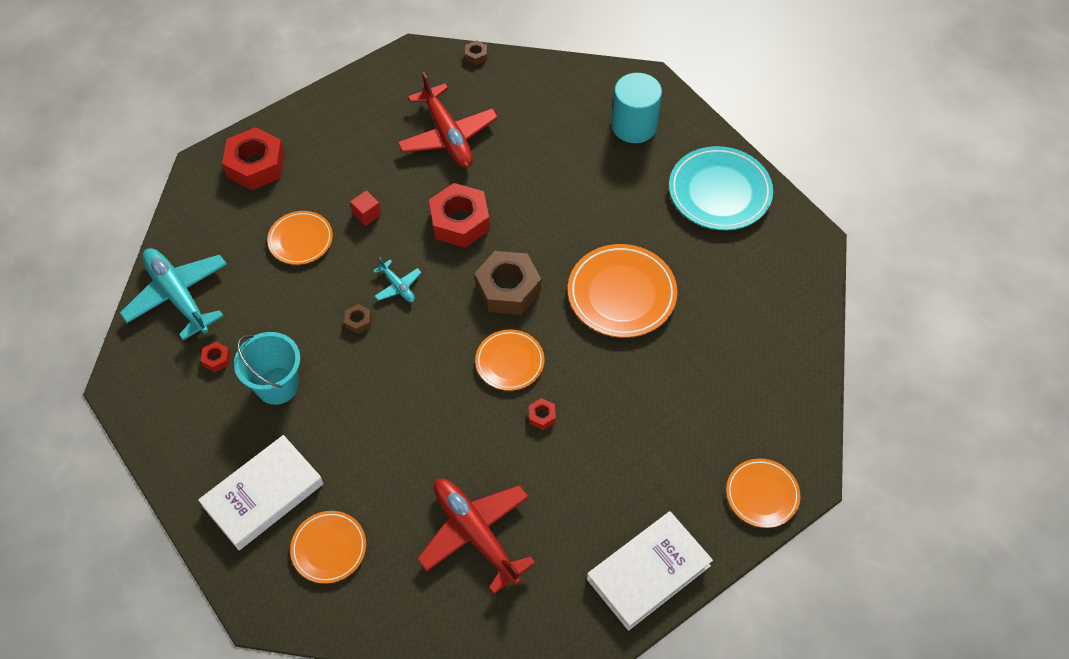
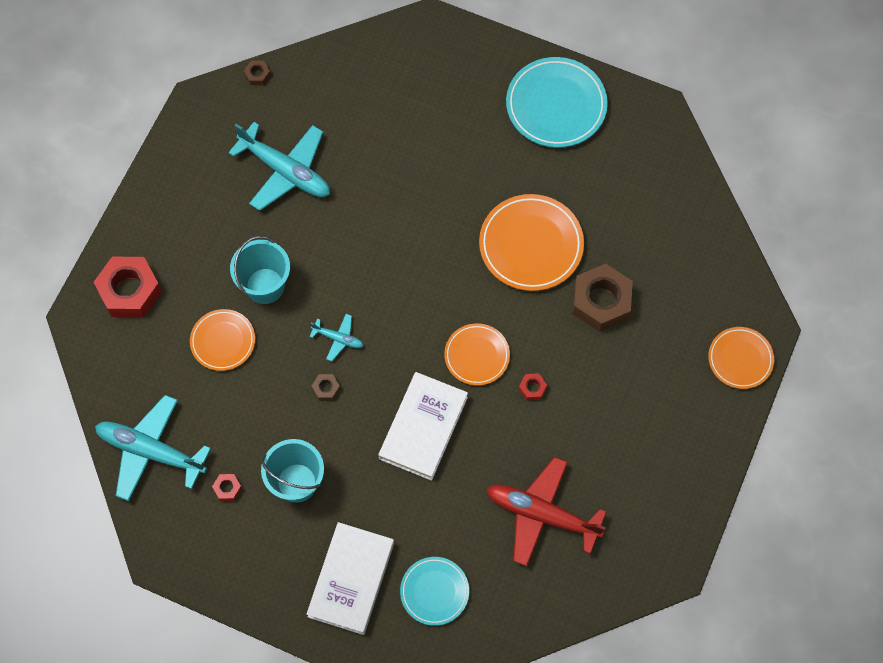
camera: 30 degrees left, 10 degrees up
(329, 548) = (434, 592): orange plate -> turquoise plate
(367, 214) = (265, 286): red cube -> turquoise bucket
(448, 136) = (285, 171): red plane -> turquoise plane
(460, 222) = (352, 250): red nut -> none
(508, 289) = (433, 291): brown nut -> brown nut (601, 301)
(634, 126) = (444, 76): turquoise cylinder -> none
(648, 572) = (691, 469): white book -> white book (423, 428)

